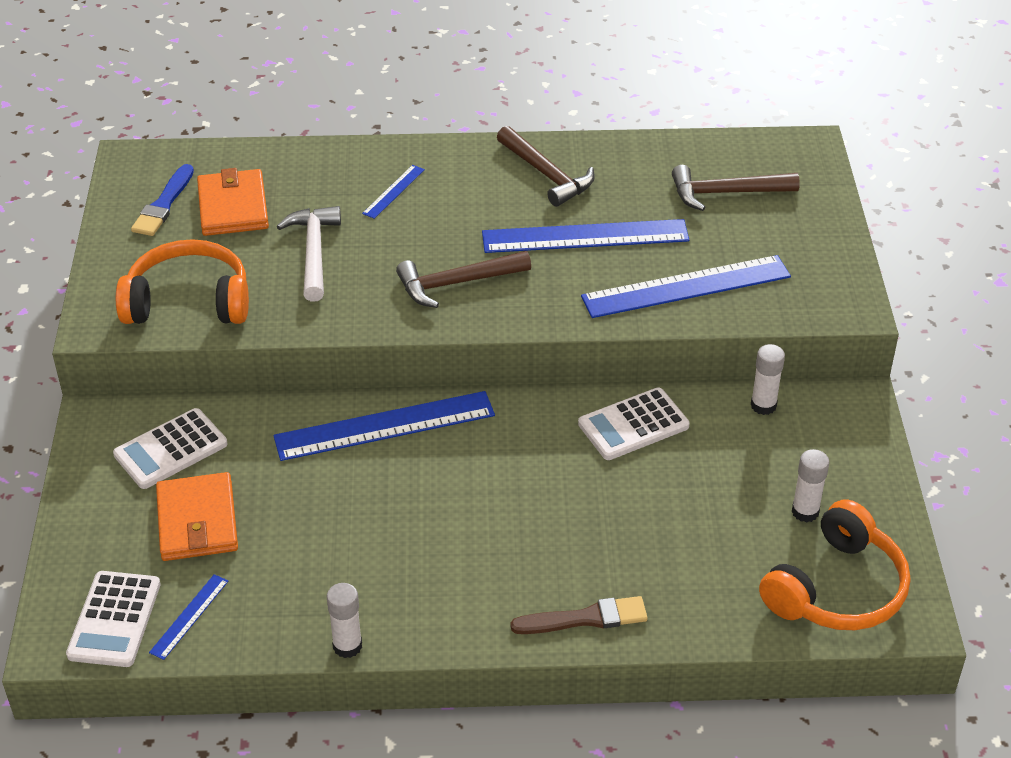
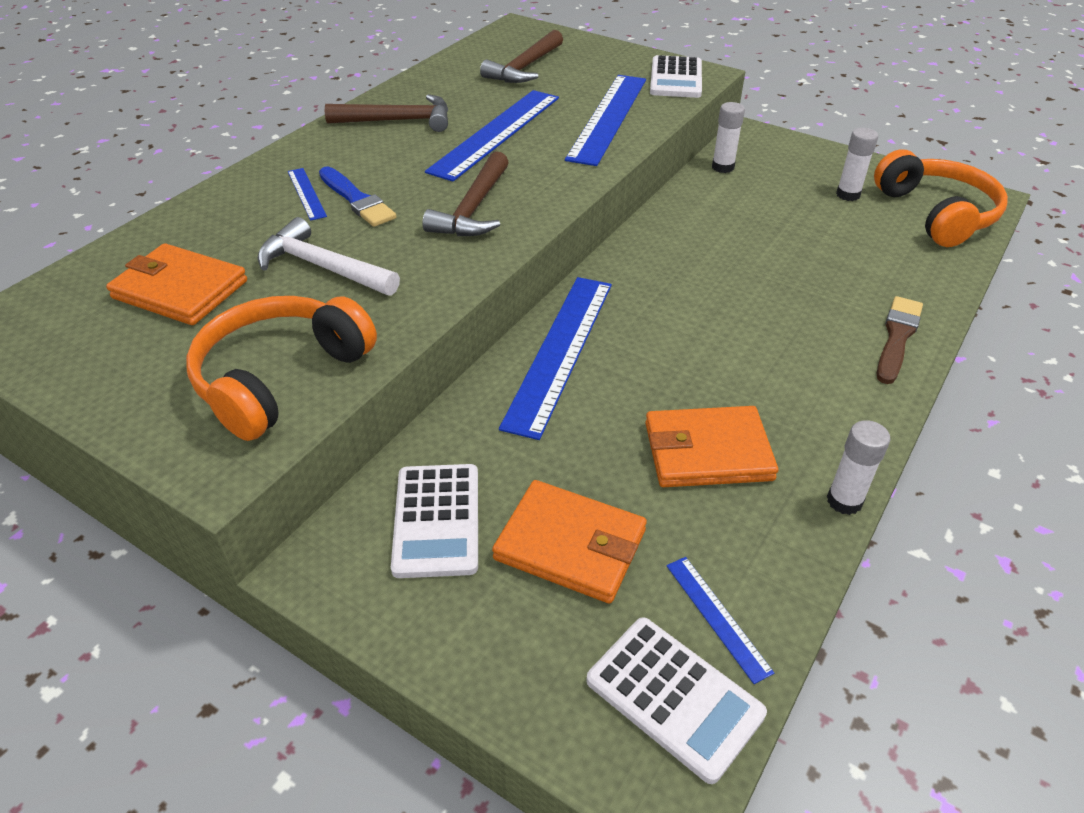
camera: 55 degrees left, 0 degrees up
(163, 204) = (99, 334): blue brush -> blue brush (357, 200)
(340, 552) = (707, 451): none -> orange wallet
(633, 425) = (690, 226): white calculator -> white calculator (676, 78)

